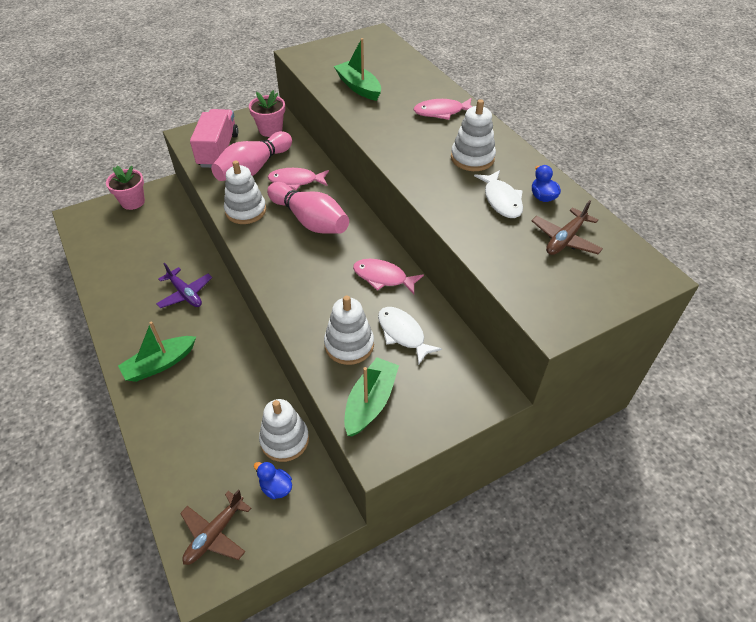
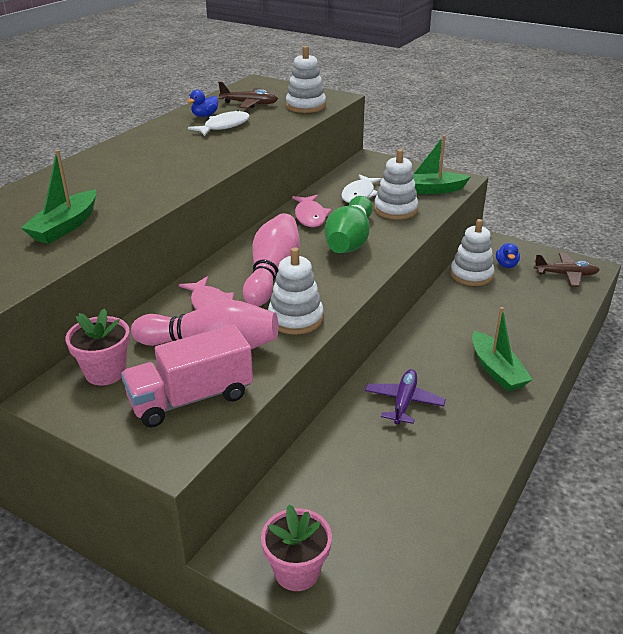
camera: 120 degrees left, 15 degrees down
(160, 364) = (496, 370): green boat -> green boat turned 45 degrees clockwise
(319, 283) = (350, 241): none -> green bowling pin
(441, 112) = (95, 171): pink fish -> none
(472, 158) = (172, 145): white stacking toy -> white stacking toy (305, 106)

